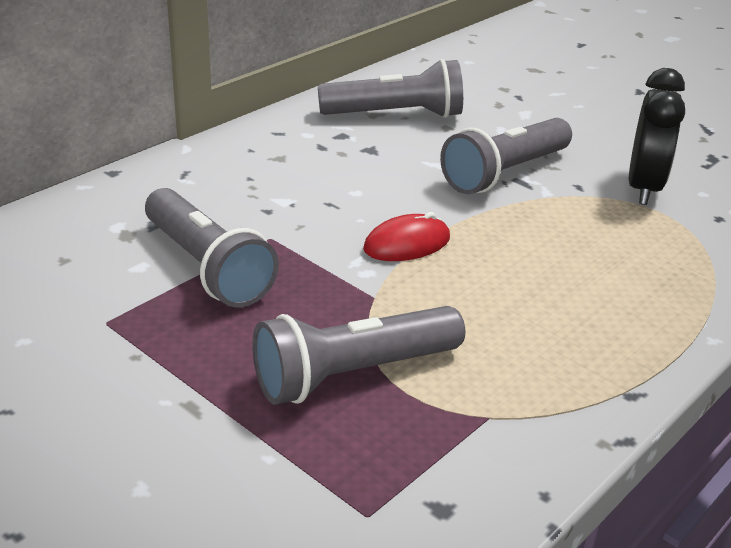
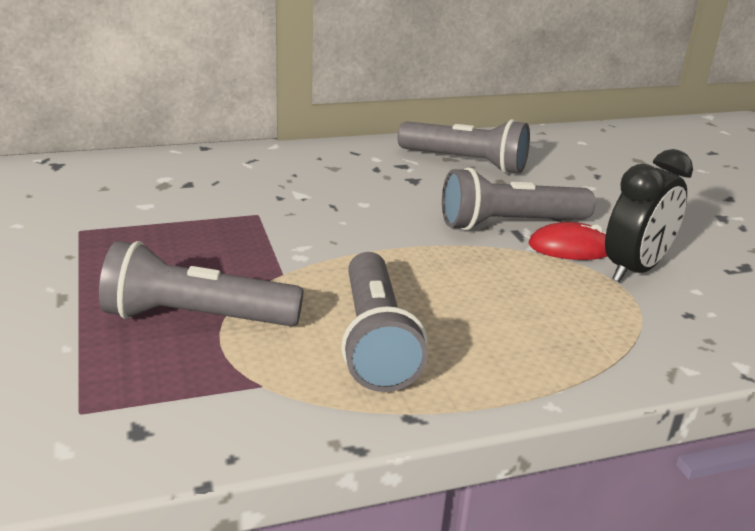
camera: 30 degrees right, 5 degrees down
(207, 267) = (188, 219): grey flashlight -> grey flashlight (375, 341)
(407, 243) = (357, 247): red mouse -> red mouse (570, 248)

